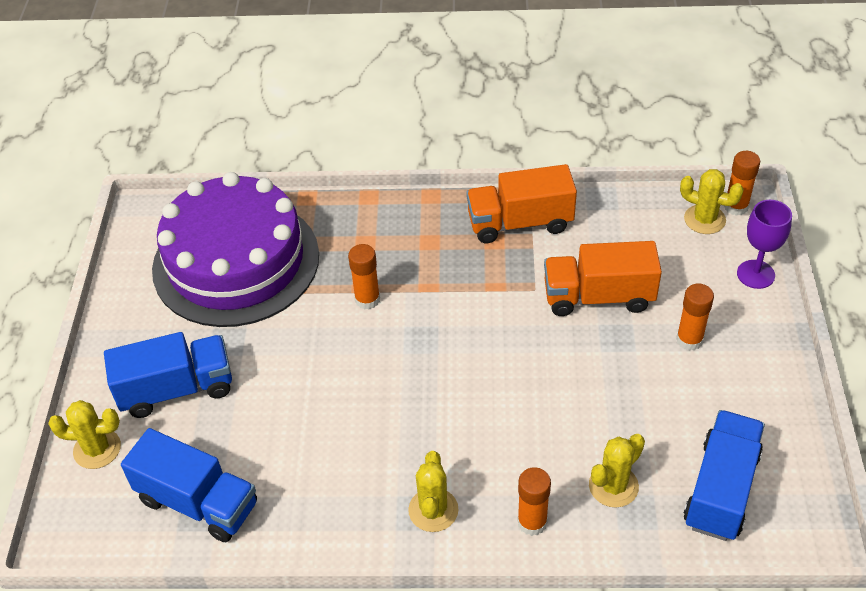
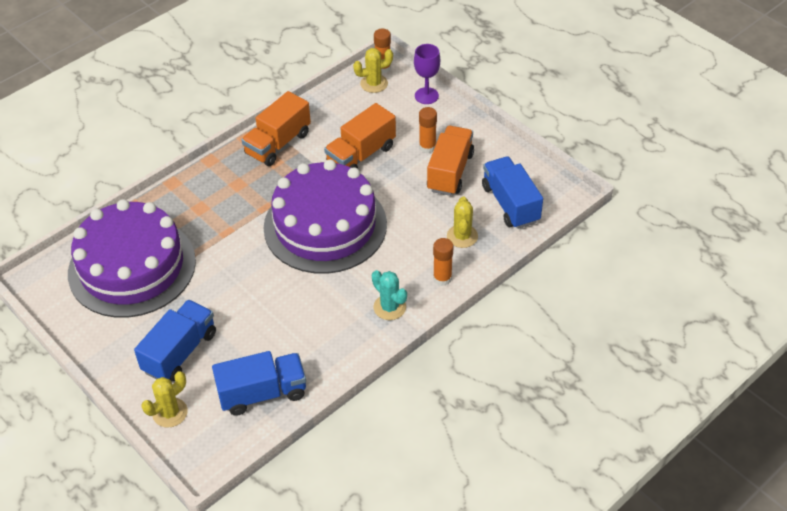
camera: 45 degrees left, 0 degrees up
(367, 299) = (237, 235): orange glue stick -> none
(433, 510) = (389, 307): yellow cactus -> turquoise cactus
(468, 354) = (325, 225): none -> purple cake
(685, 391) = (450, 172): none -> orange truck

